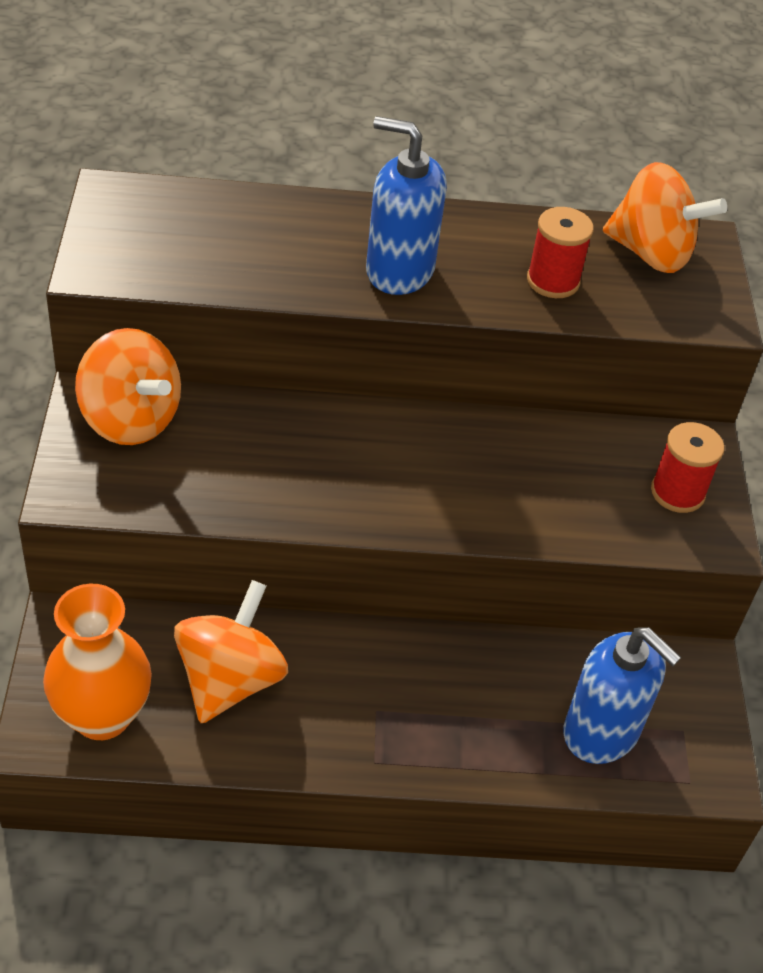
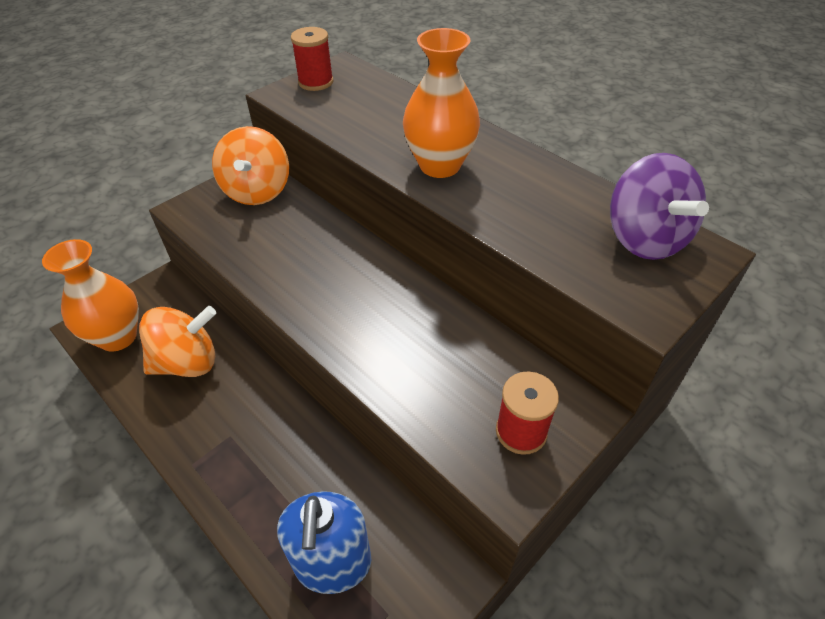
camera: 50 degrees right, 0 degrees up
(399, 271) = (440, 165): blue soap dispenser -> orange vase
(553, 281) = (538, 219): red spool -> red spool (316, 82)
(651, 253) = (645, 239): orange spinning top -> purple spinning top

